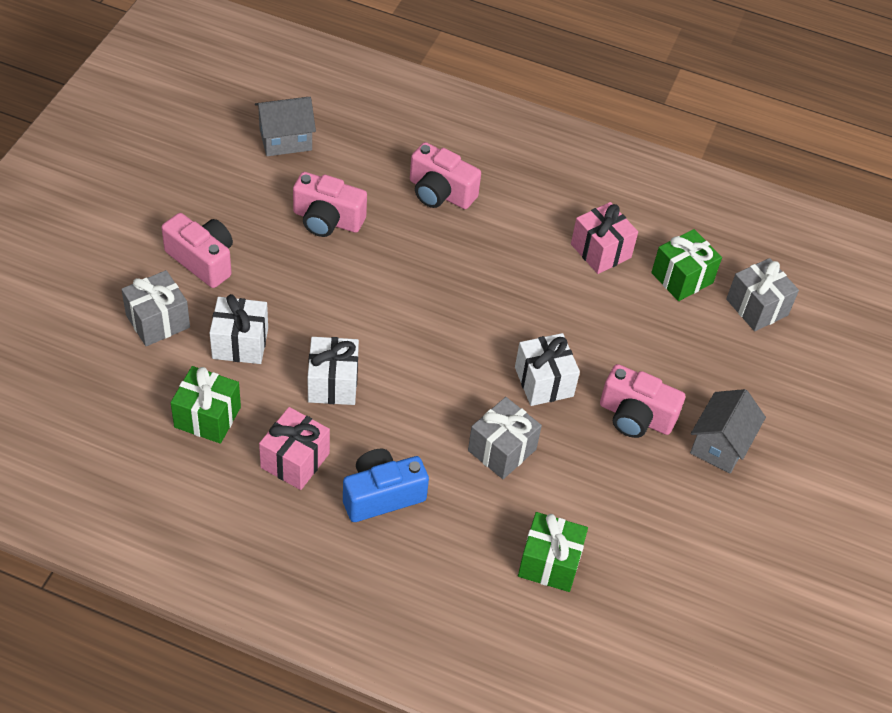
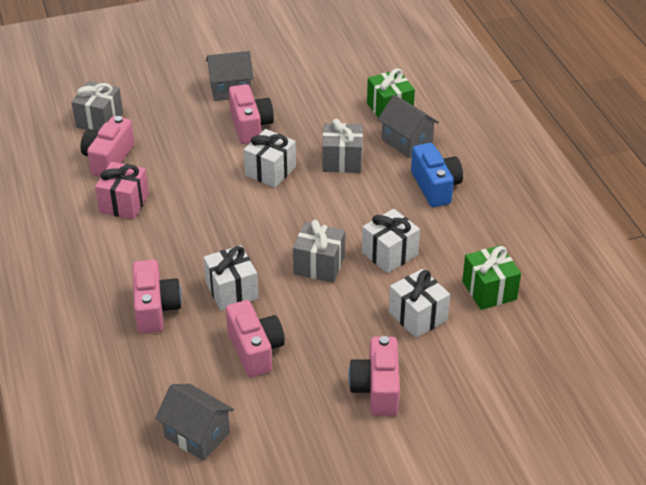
camera: 125 degrees left, 10 degrees down
(158, 321) = (456, 370): grey gift -> grey gift (319, 265)
(295, 460) = (463, 233): pink gift -> none
(382, 495) = (435, 187): blue camera -> blue camera turned 135 degrees counterclockwise
(409, 248) = (231, 291): none -> white gift
(477, 531) = (406, 142): none -> grey house
(682, 278) = (108, 159): green gift -> pink camera

